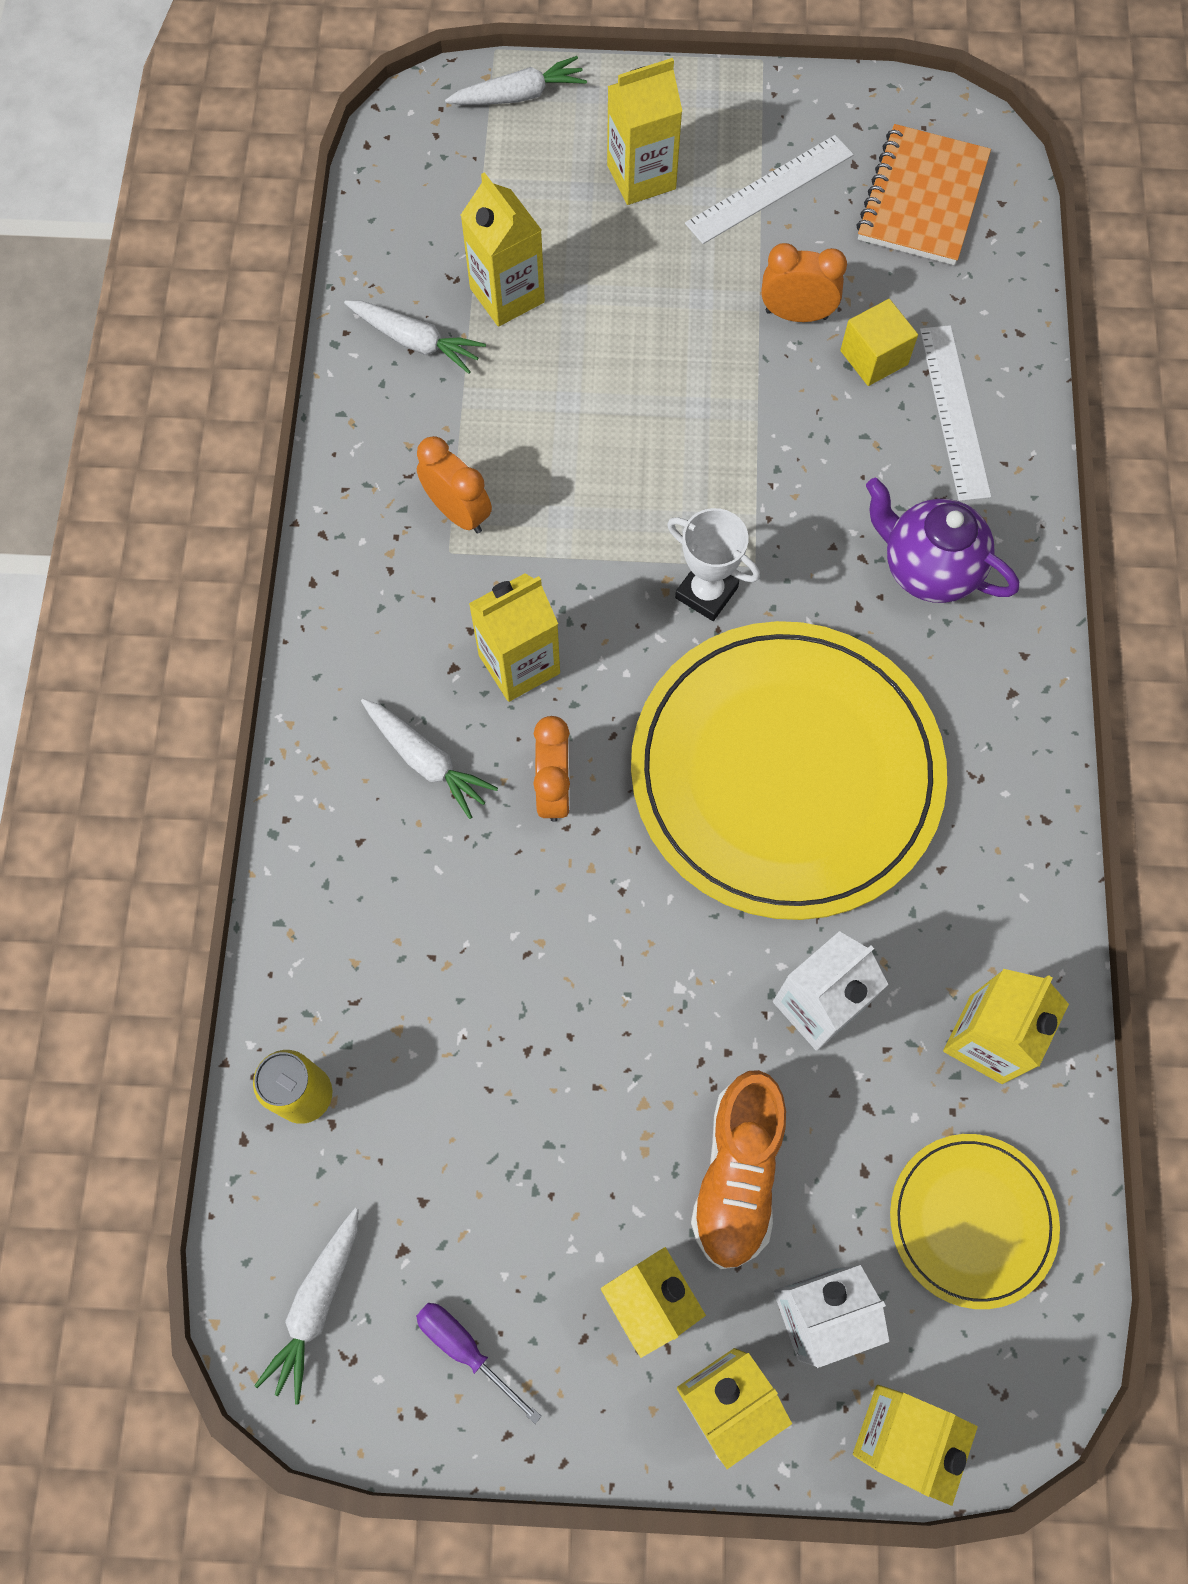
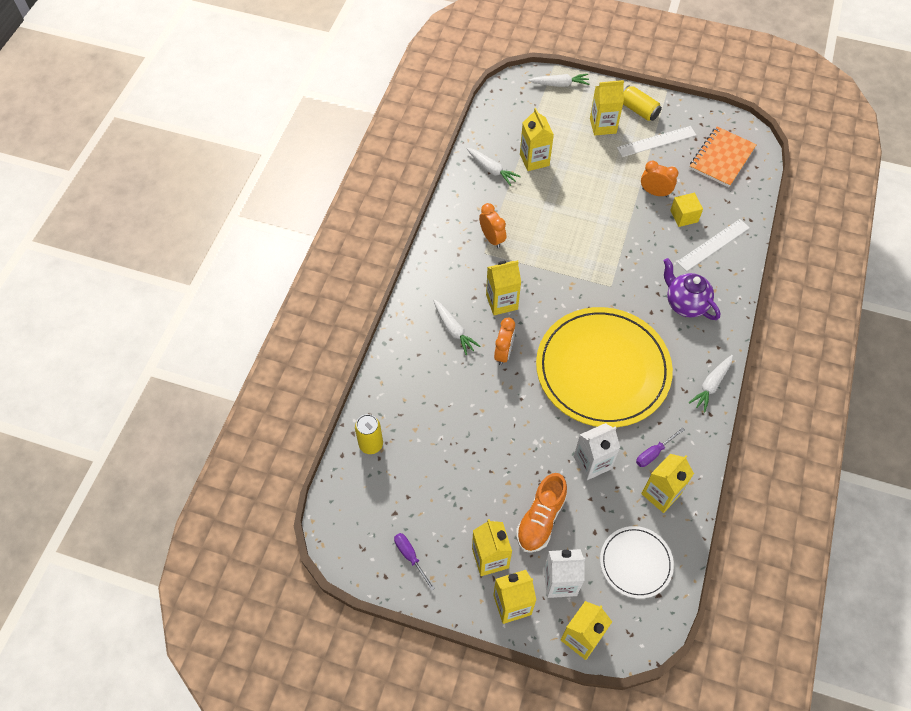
camera: 15 degrees right, 10 degrees down
(316, 1305) = (354, 524): white carrot -> white carrot (711, 385)
(706, 592) = (587, 292): white trophy -> none
(711, 121) = (638, 110): none -> yellow can
(947, 945) = (654, 453): none -> purple screwdriver
(954, 412) = (713, 245): white ruler -> white ruler turned 45 degrees clockwise
(972, 1220) = (636, 563): yellow plate -> white plate

